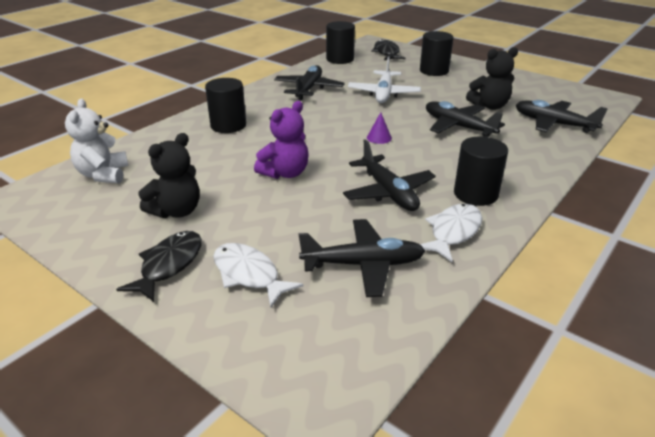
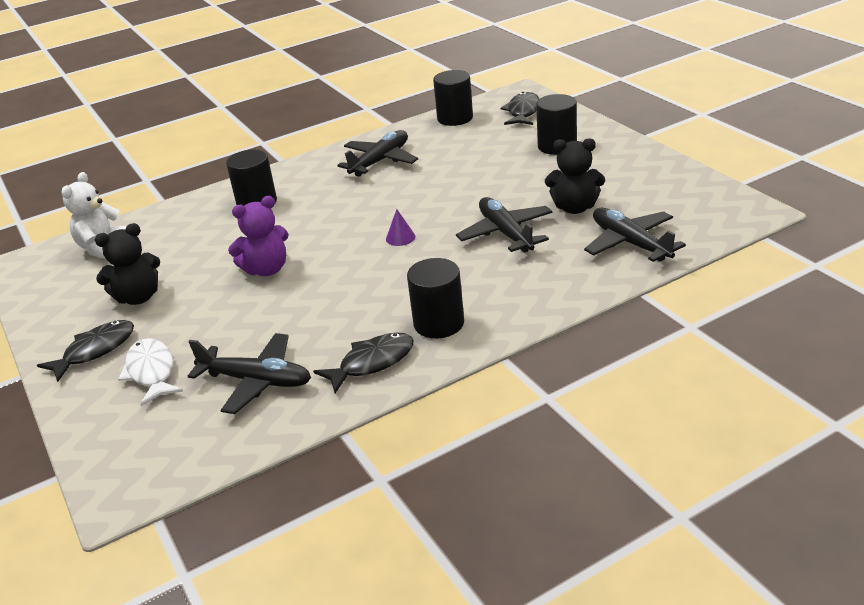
camera: 25 degrees right, 0 degrees up
(384, 94) = (461, 176): white plane -> none
(388, 192) = (349, 307): black plane -> none
(453, 232) = (372, 363): white fish -> black fish

